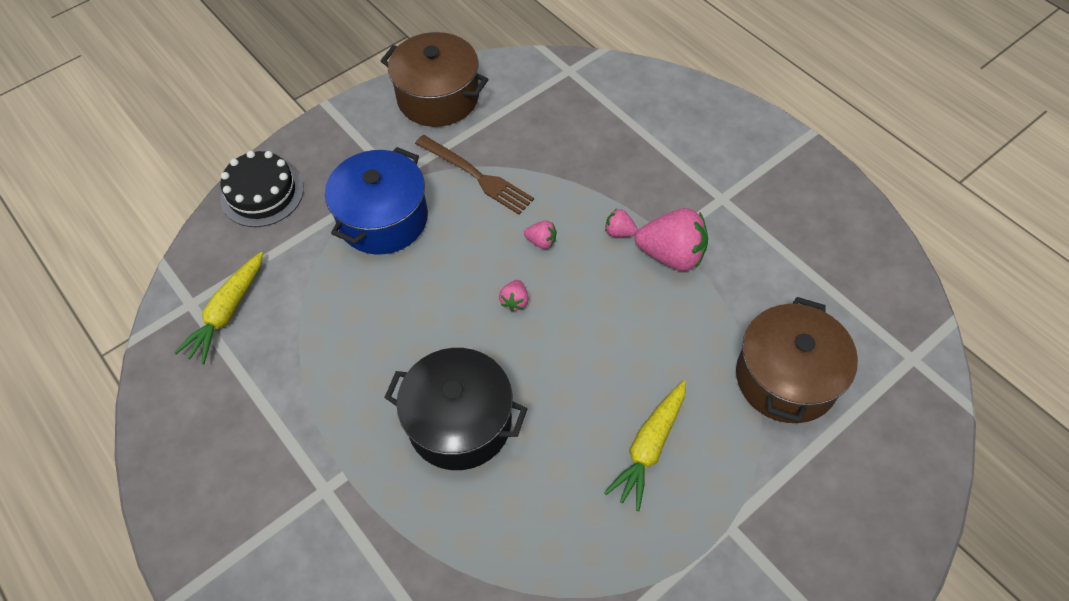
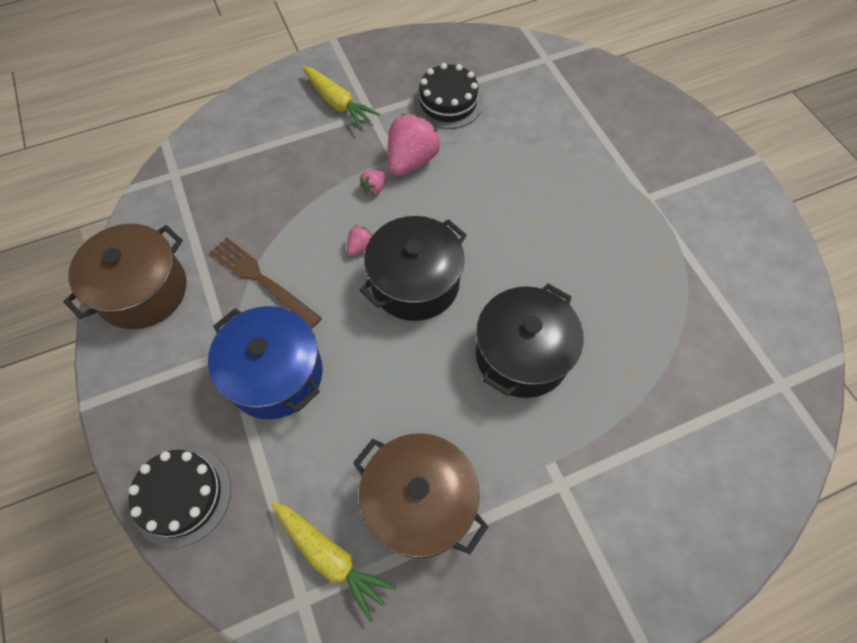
camera: 75 degrees left, 5 degrees up
(476, 176) = (262, 280): brown fork -> brown fork turned 105 degrees counterclockwise
(515, 301) = (415, 283): pink strawberry -> black pot
(649, 448) = (577, 226): yellow carrot -> yellow carrot (338, 103)
(776, 267) = (448, 102): none -> black cake
(786, 378) = (542, 128): brown pot -> brown pot (419, 502)

